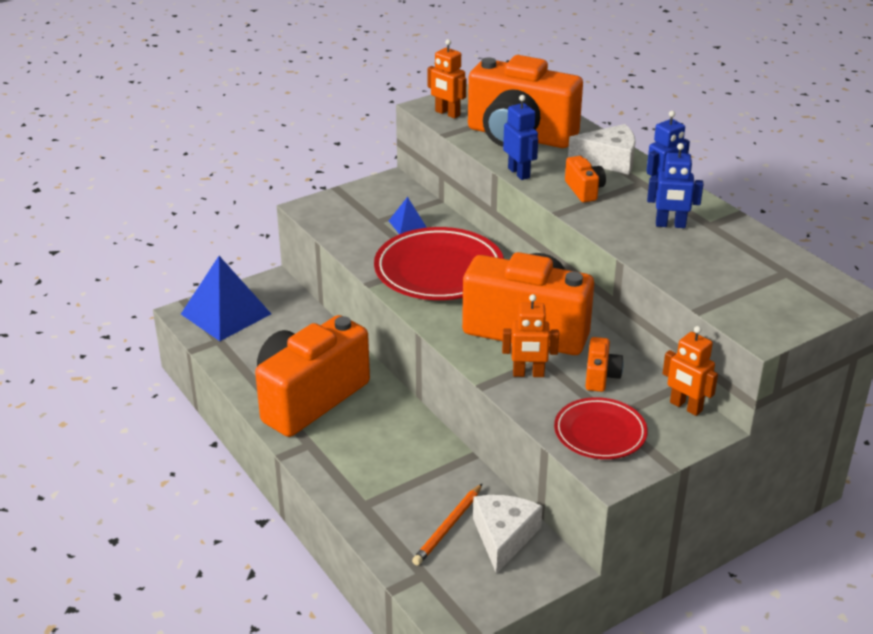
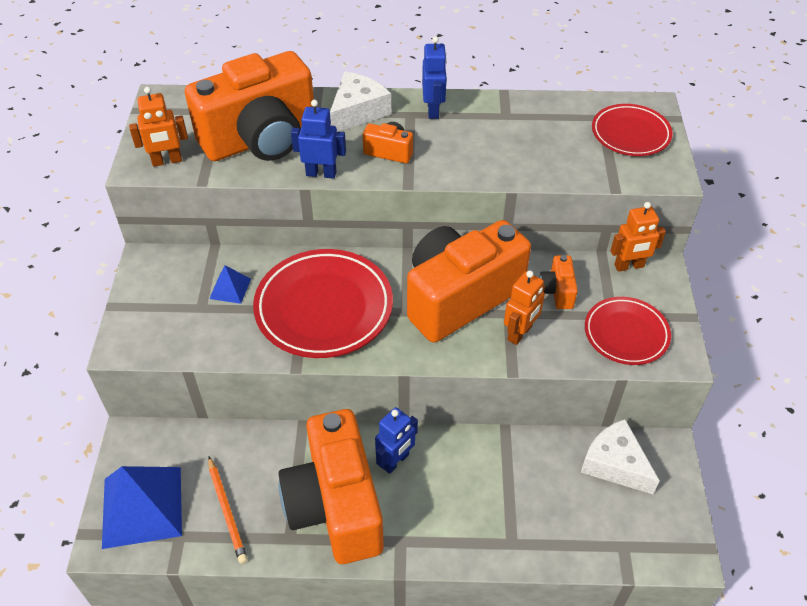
camera: 55 degrees left, 15 degrees up
(448, 526) = (579, 495): orange pencil -> orange pencil (227, 511)
(600, 376) = (557, 291): orange camera -> orange camera turned 135 degrees counterclockwise
(670, 225) = (487, 135): blue robot -> blue robot (396, 461)
(786, 294) = (630, 134): none -> red plate

